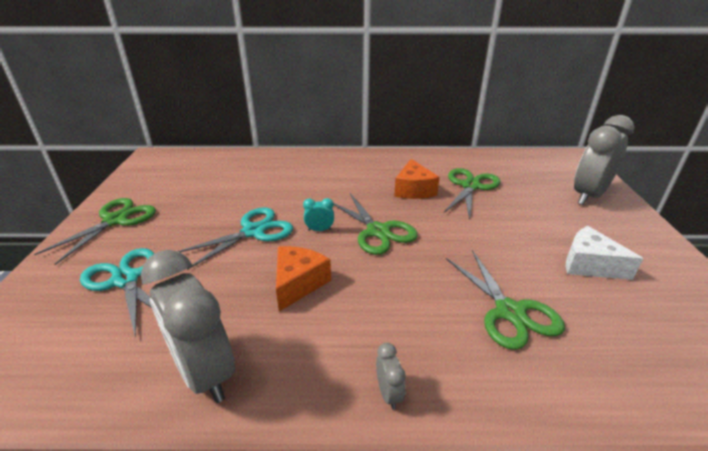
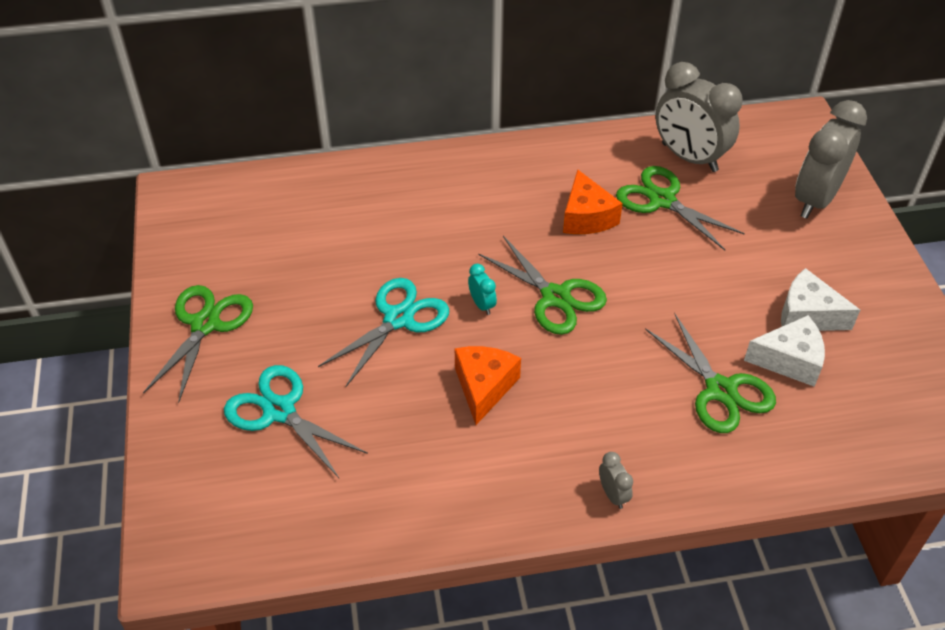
camera: 10 degrees left, 15 degrees up
(204, 372) = (429, 502): grey clock -> grey clock (689, 157)
(319, 230) = (482, 305): turquoise clock -> turquoise clock turned 75 degrees clockwise
(470, 186) = (662, 200): green scissors -> green scissors turned 60 degrees counterclockwise
(575, 296) = (789, 360): none -> white cheese

